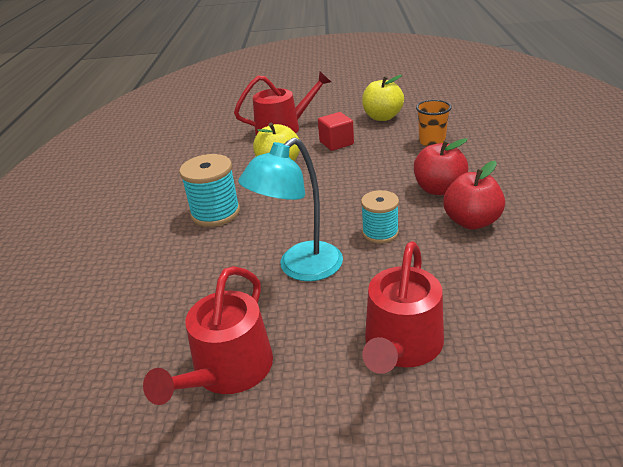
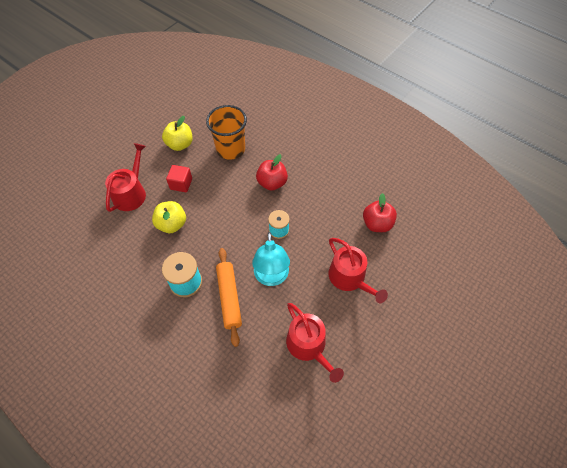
camera: 55 degrees left, 25 degrees up
(229, 253) = (229, 298): none -> orange rolling pin
(432, 142) = (230, 149): orange cup -> orange cup, size x1.74
(471, 222) = (306, 194): red apple -> red apple (377, 224)

